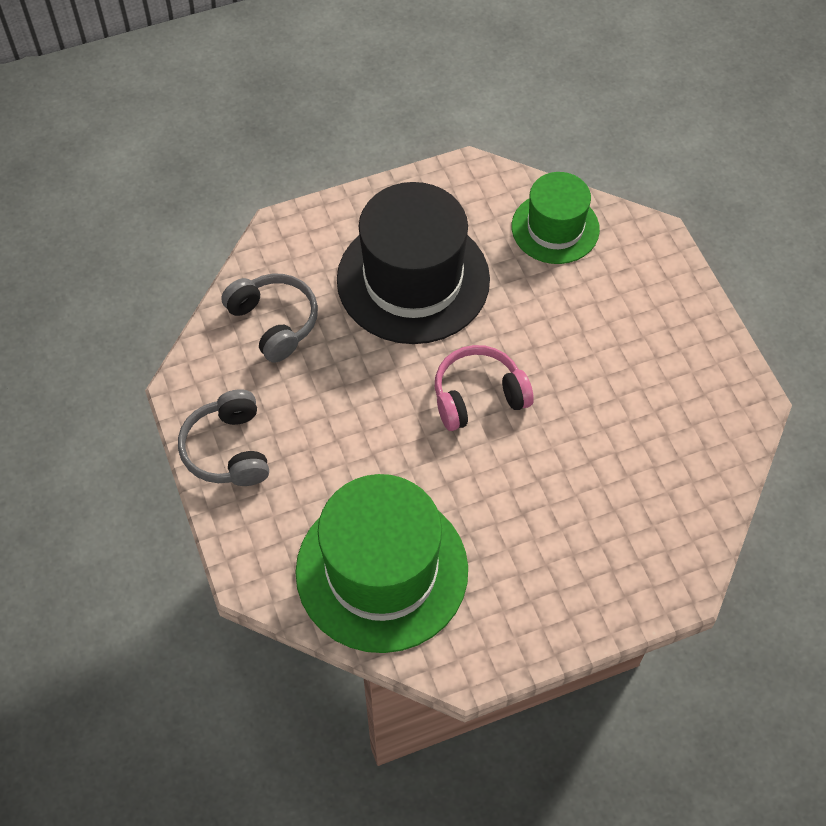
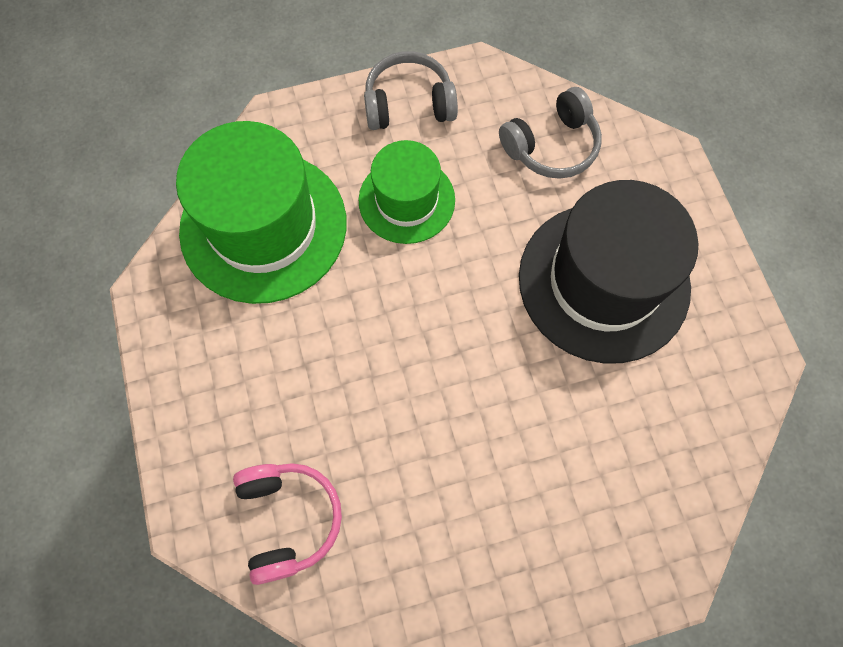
camera: 95 degrees right, 10 degrees up
(478, 396) = (449, 335): pink headphones -> pink headphones (288, 519)
(555, 228) = (680, 450): green hat -> green hat (406, 200)

